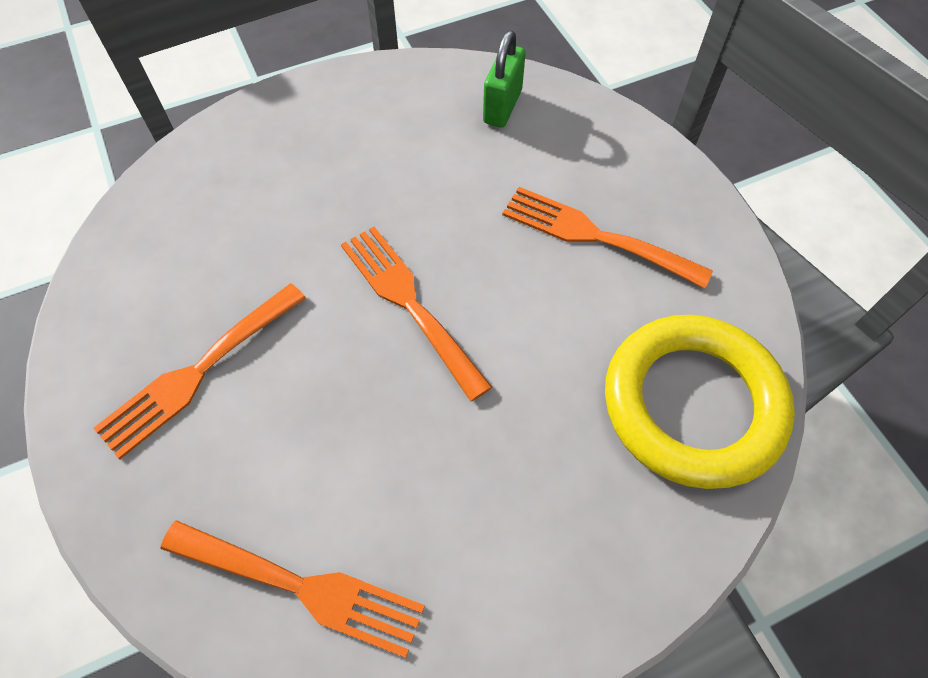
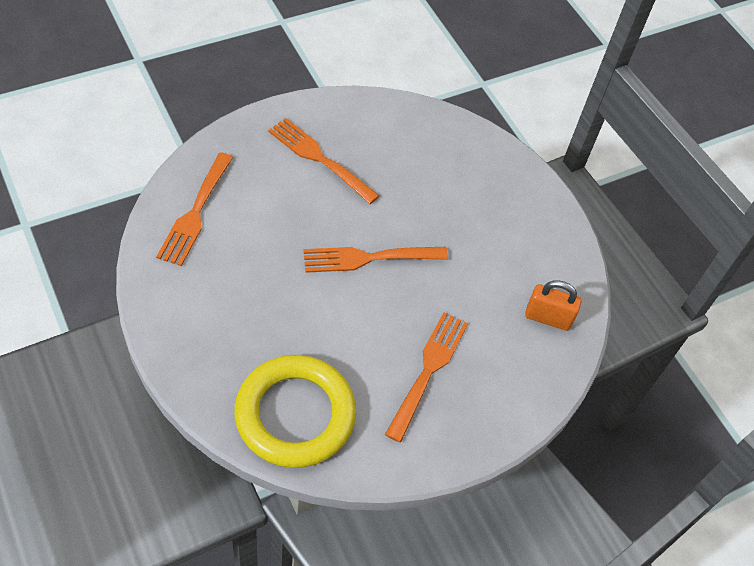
camera: 80 degrees right, 5 degrees down
(409, 303) = (368, 258): orange fork -> orange fork turned 150 degrees counterclockwise
(502, 106) = (547, 318): green padlock -> orange padlock

